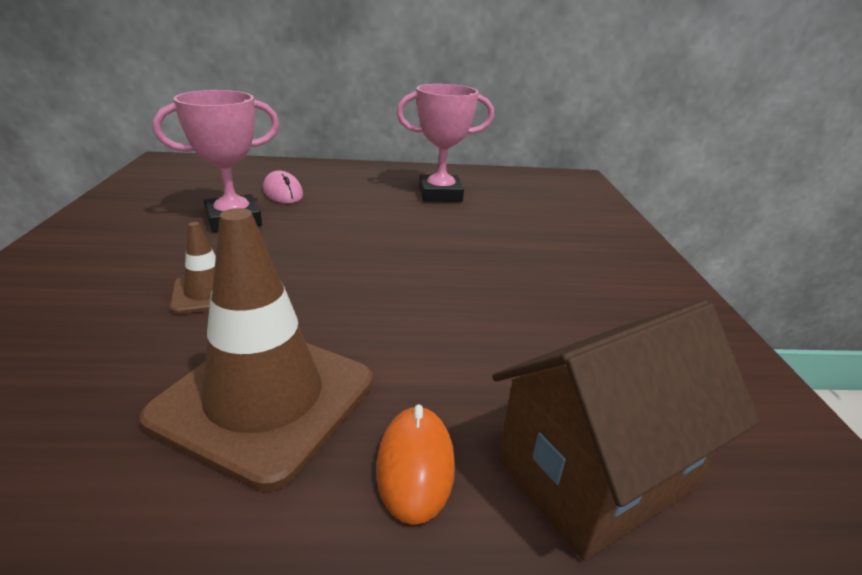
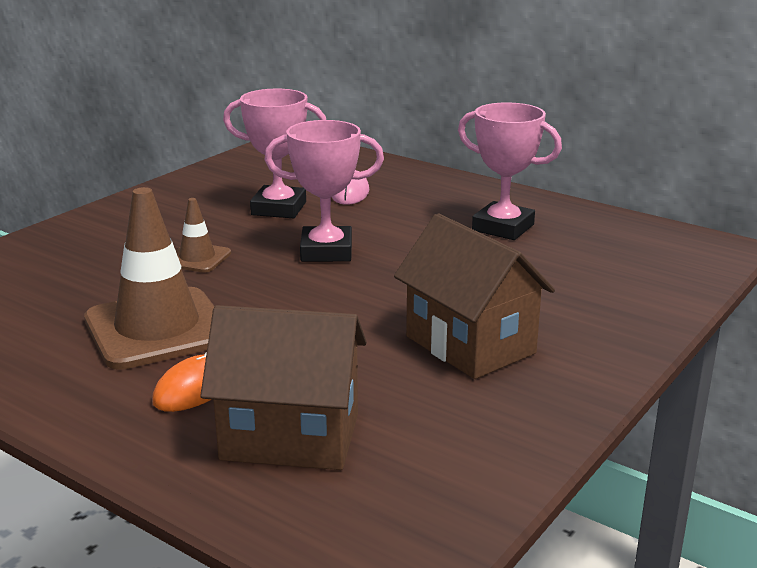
camera: 40 degrees right, 5 degrees down
(334, 248) = (326, 251): none -> pink trophy
(567, 295) = (470, 345): none -> brown house

